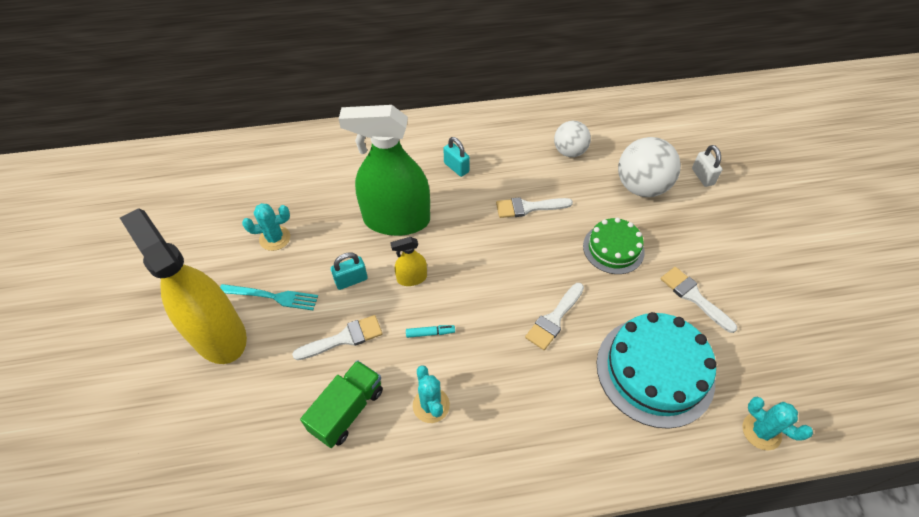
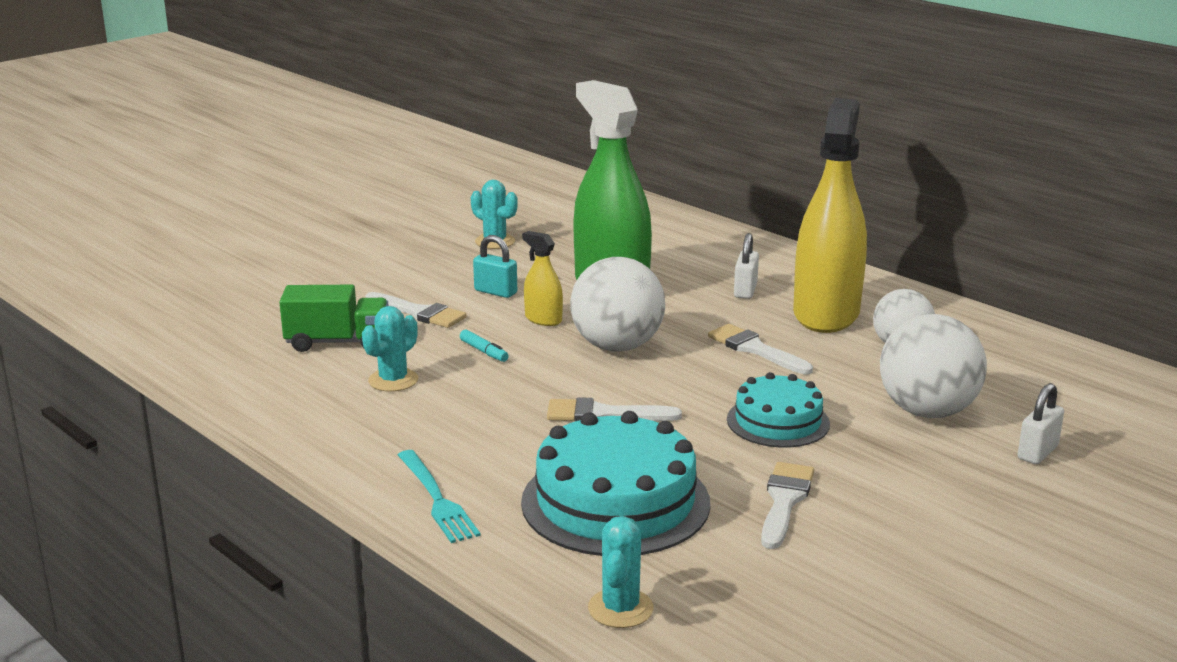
camera: 55 degrees right, 30 degrees down
(218, 335) = (350, 260): yellow spray bottle -> yellow spray bottle (826, 314)
(272, 296) = (423, 265): turquoise fork -> turquoise fork (437, 499)
(456, 167) = (745, 291): turquoise padlock -> white padlock
(477, 264) = (617, 346): none -> white ball
(613, 248) = (778, 421): green cake -> turquoise cake

